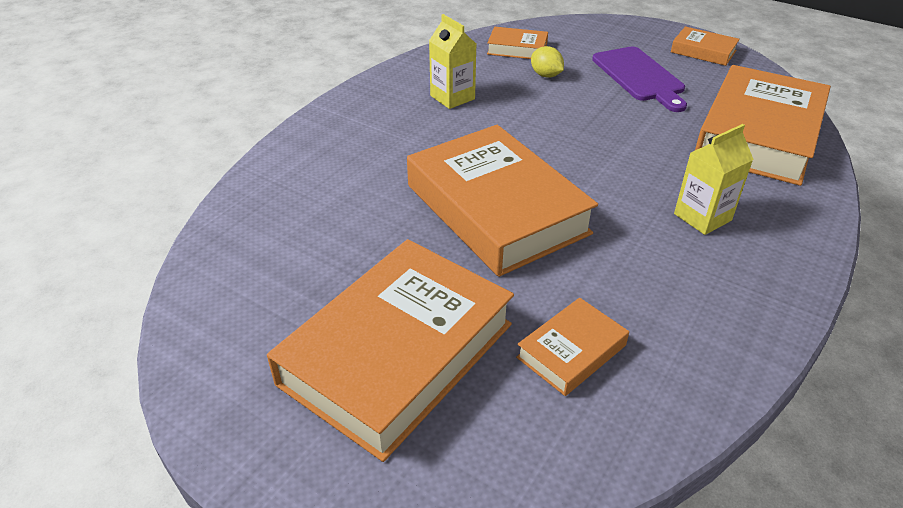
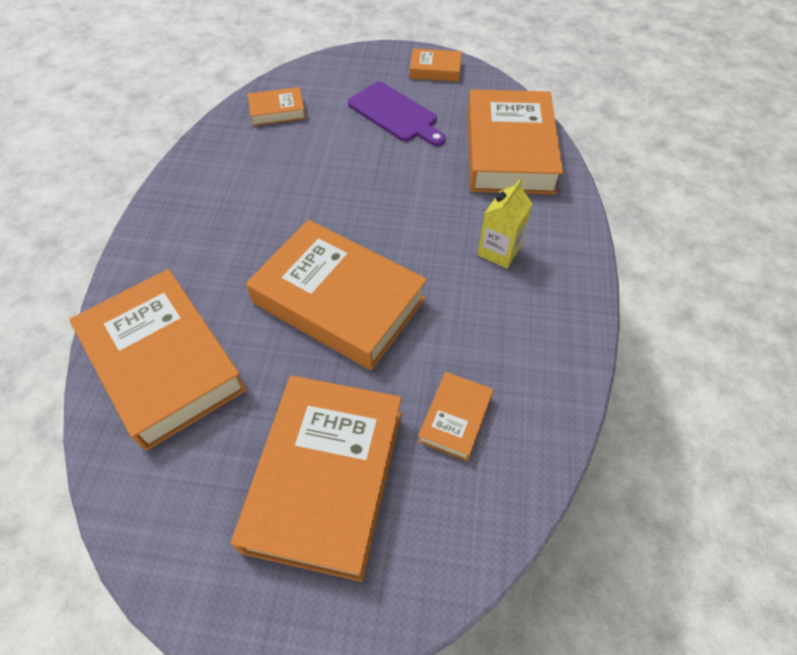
camera: 25 degrees left, 15 degrees up
(297, 207) = (164, 363): none -> orange book
(452, 97) = (245, 188): yellow carton -> none
(546, 75) = (316, 136): yellow lemon -> none

